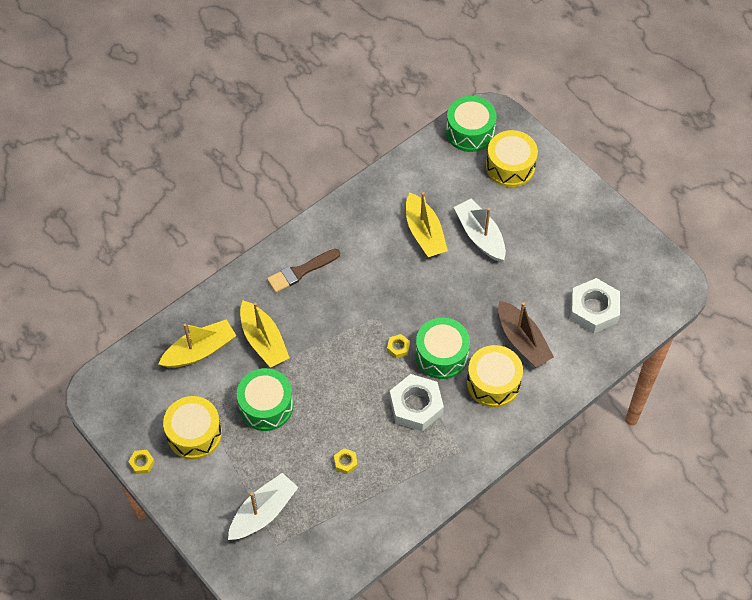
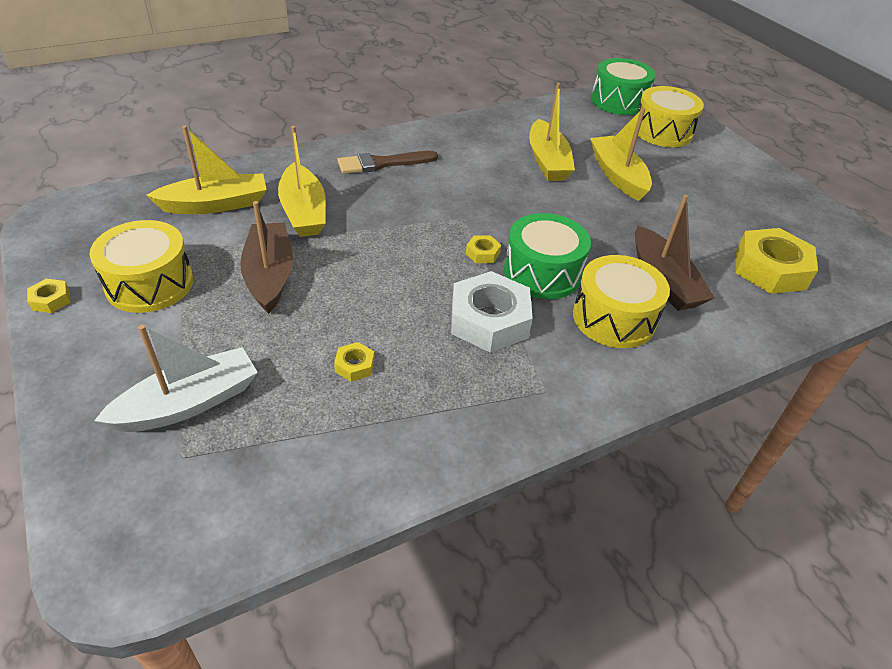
camera: 10 degrees right, 15 degrees down
(266, 406) = (269, 275): green drum -> brown boat
(480, 235) = (617, 175): white boat -> yellow boat
(593, 309) = (770, 269): white nut -> yellow nut

